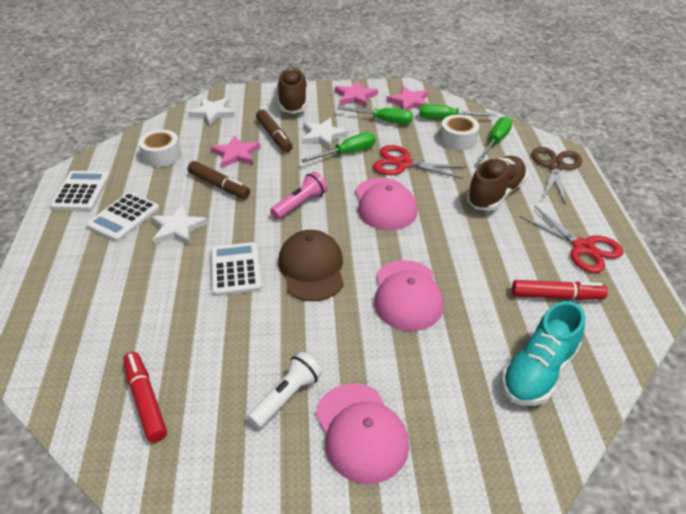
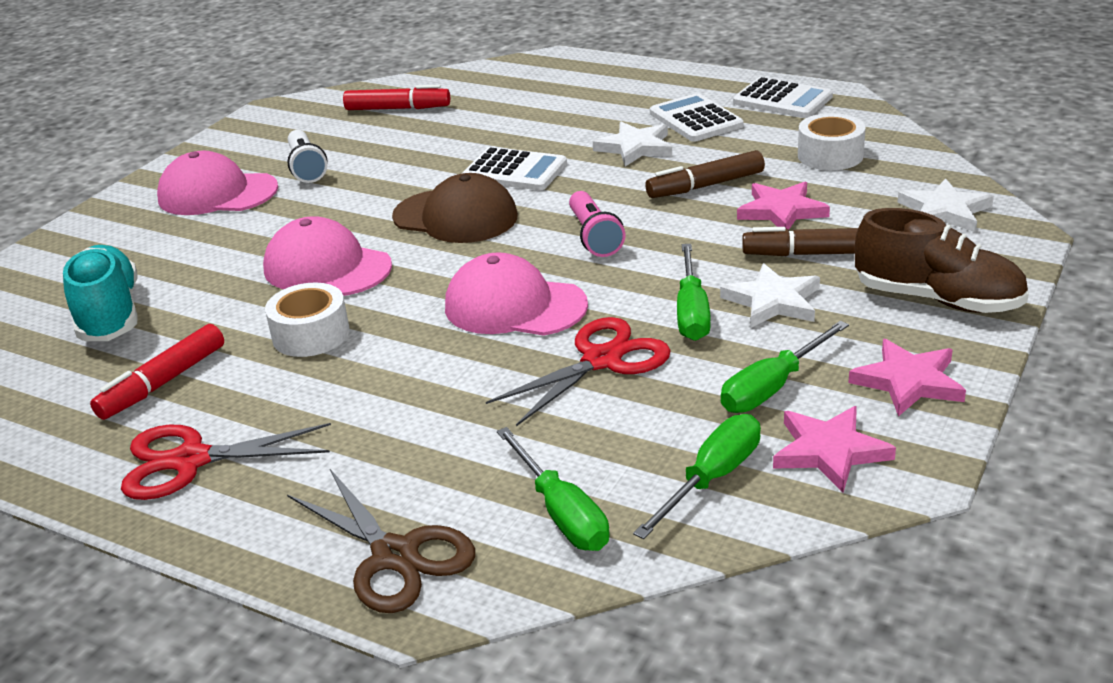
camera: 125 degrees right, 10 degrees down
(458, 139) = (617, 460): white tape -> white tape (311, 334)
(495, 194) = (411, 429): brown shoe -> none

